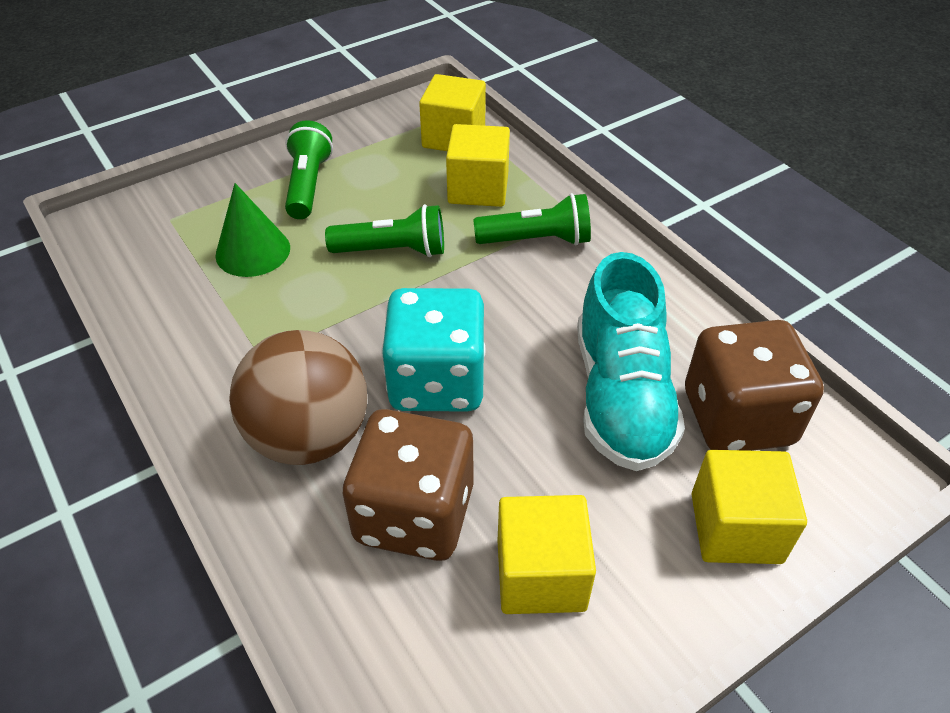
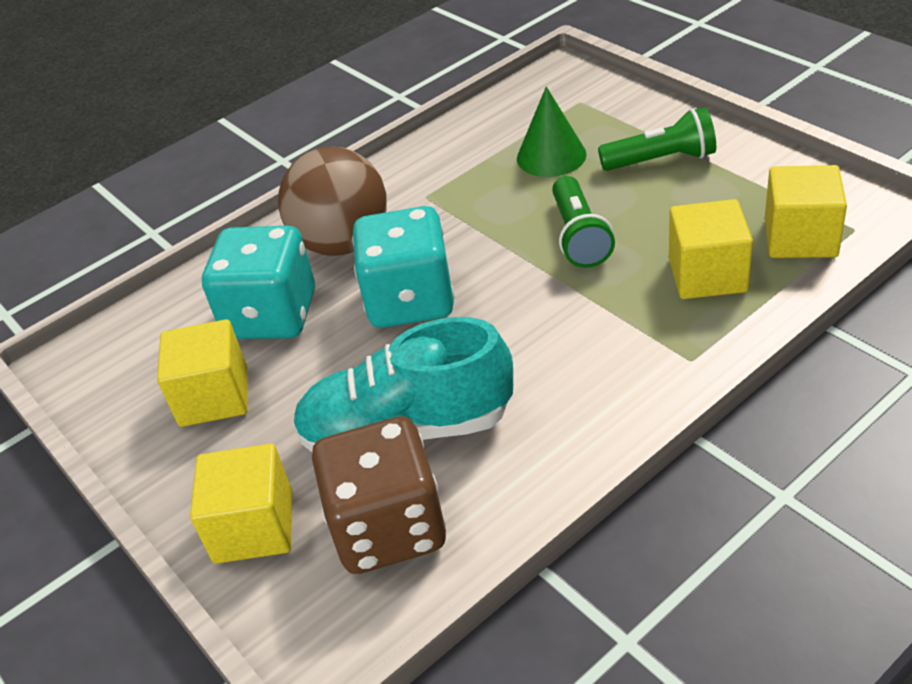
camera: 90 degrees right, 5 degrees down
(414, 514) = (271, 315): brown dice -> turquoise dice
(537, 240) = (631, 335): green flashlight -> none

